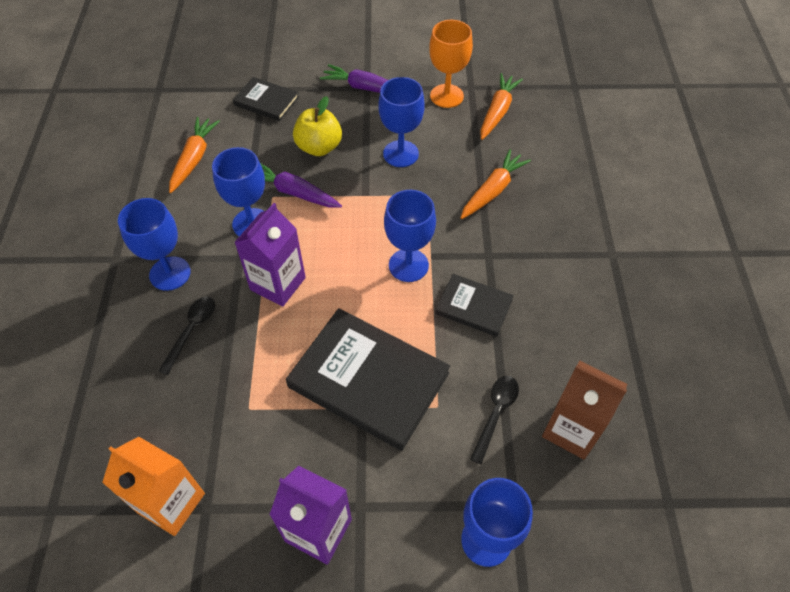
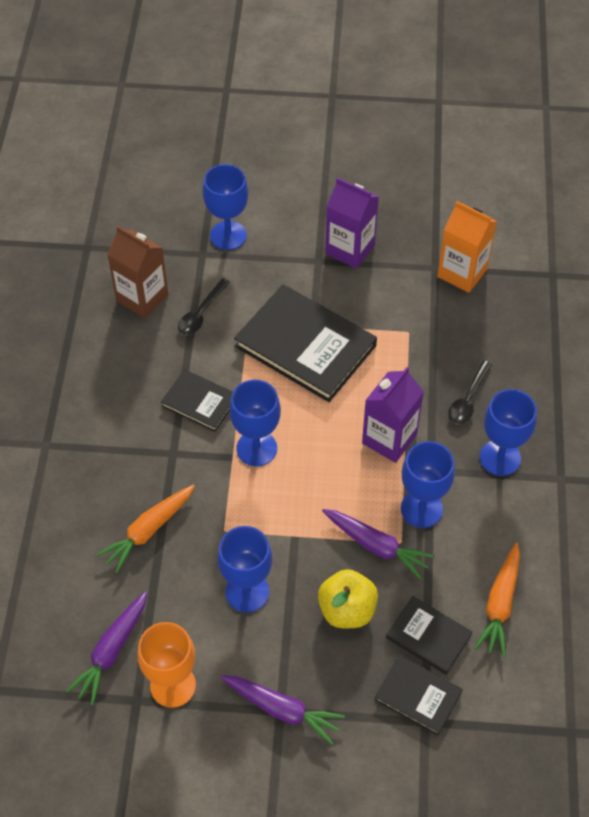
camera: 175 degrees left, 0 degrees up
(255, 135) = (428, 636): none -> black book
(497, 112) = (111, 651): orange carrot -> purple carrot

